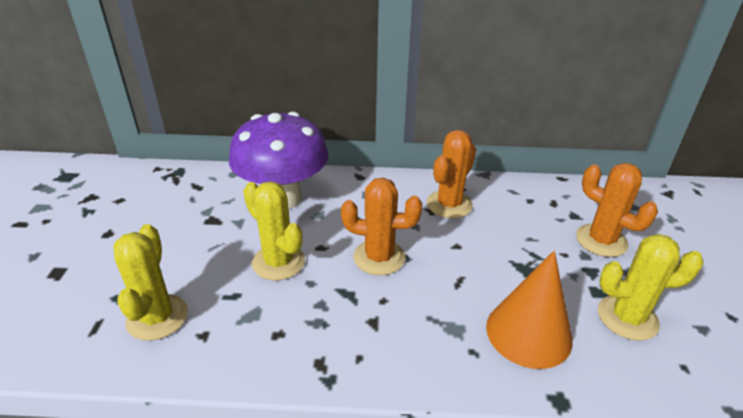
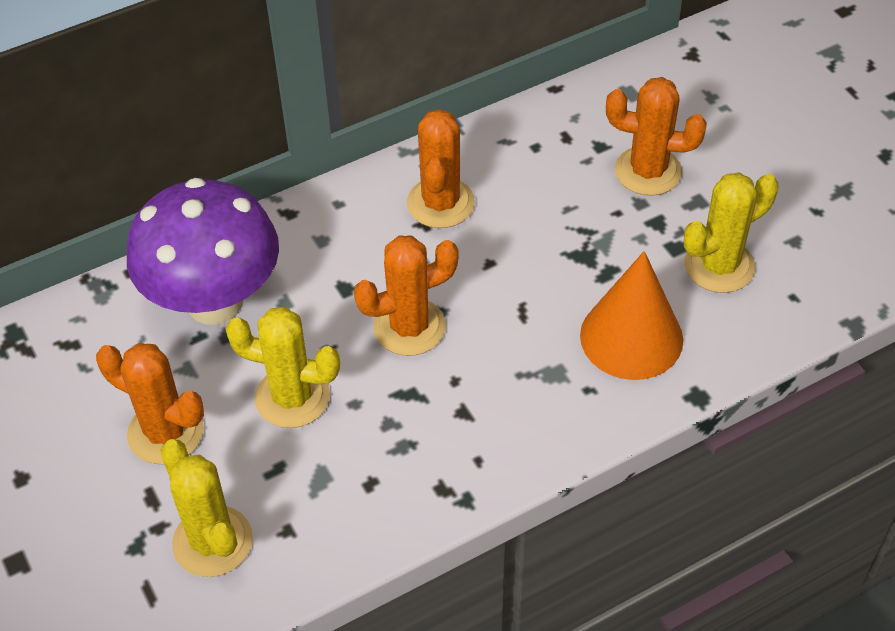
camera: 30 degrees left, 15 degrees up
(196, 247) = (165, 432): none -> orange cactus

